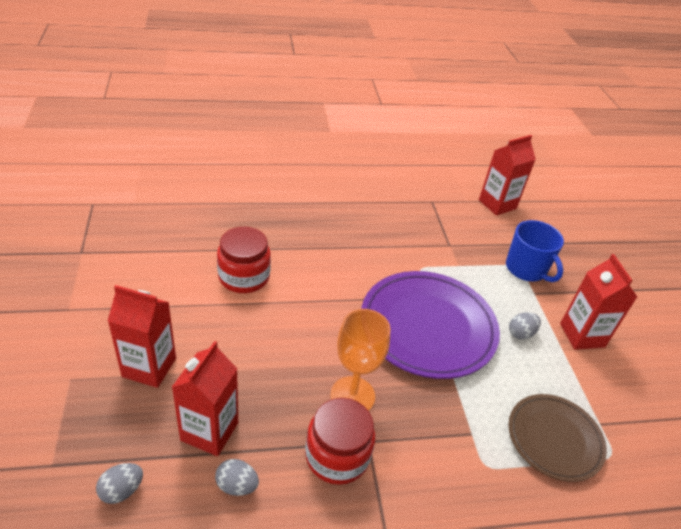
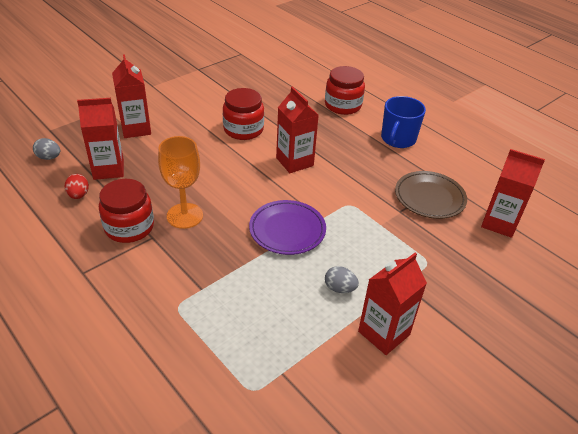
camera: 60 degrees right, 0 degrees up
(237, 485) = (78, 195): grey egg -> red egg
(272, 190) = (343, 105): none -> red jar
(331, 269) = (294, 162): none -> red carton
(427, 327) = (287, 230): purple plate -> purple plate, size x0.61
(526, 269) = (430, 269): blue mug -> blue mug (398, 139)
(554, 439) = (237, 343): brown plate -> brown plate (429, 198)

